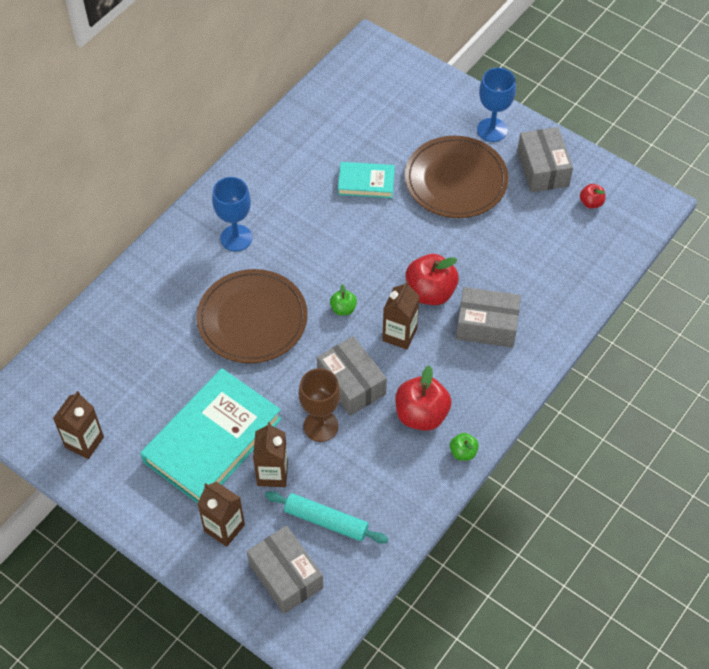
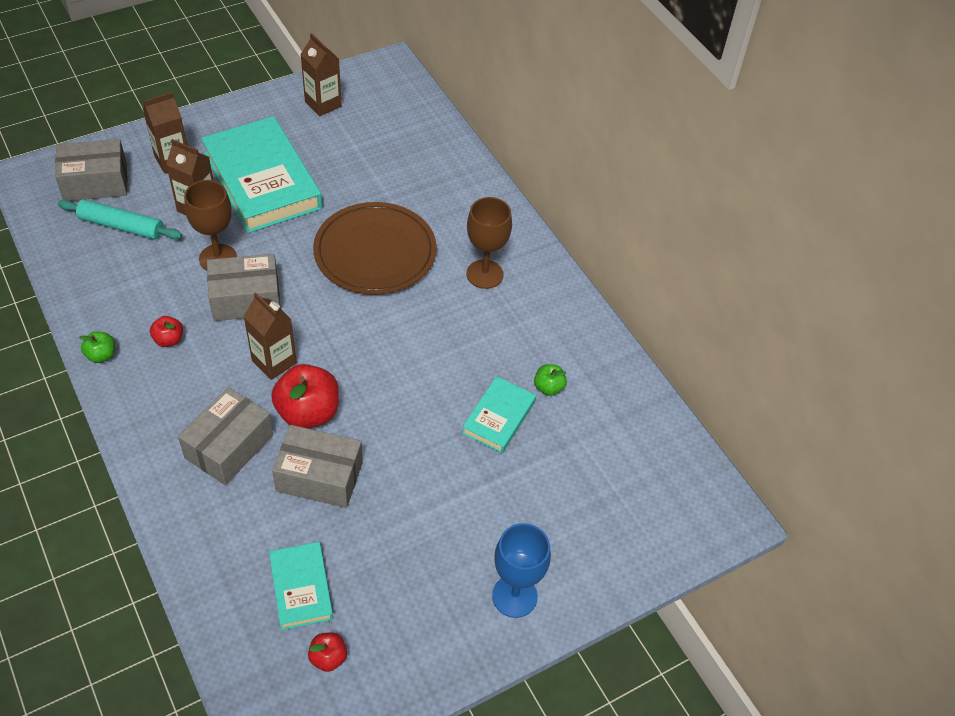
camera: 110 degrees right, 5 degrees down
(236, 238) = (484, 274): blue goblet -> brown goblet
(326, 521) = (121, 226): turquoise rolling pin -> turquoise rolling pin turned 60 degrees clockwise
(343, 309) = (338, 327): green apple -> green apple (548, 387)
(421, 415) = (169, 340): red apple -> red apple, size x0.50
(456, 180) = (453, 513): brown plate -> none
(542, 169) = (417, 626): grey box -> grey box (319, 476)
(558, 236) = (301, 588): none -> turquoise book

